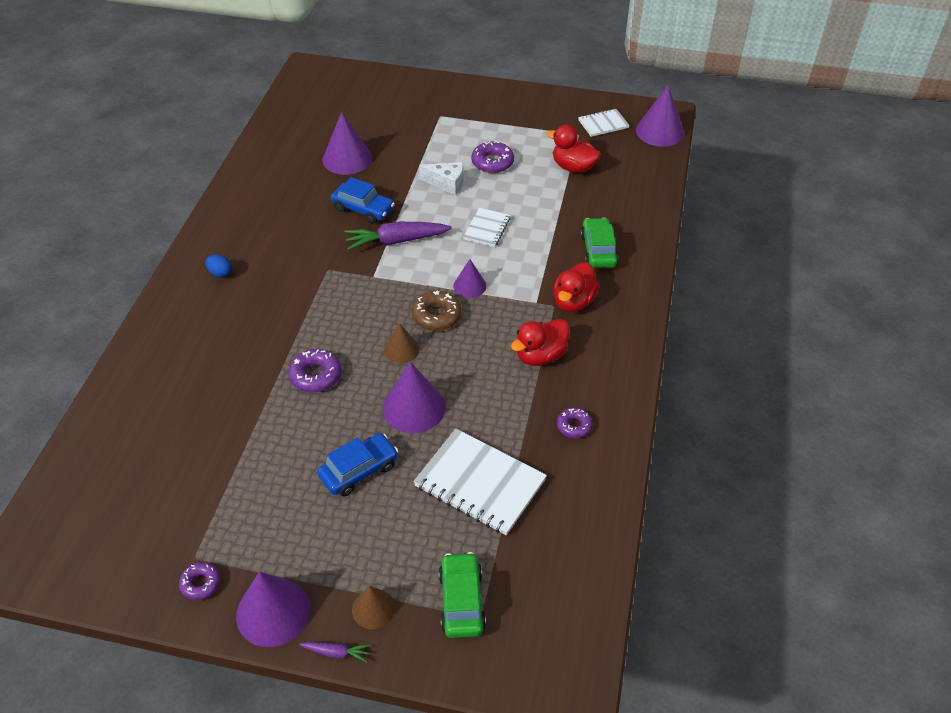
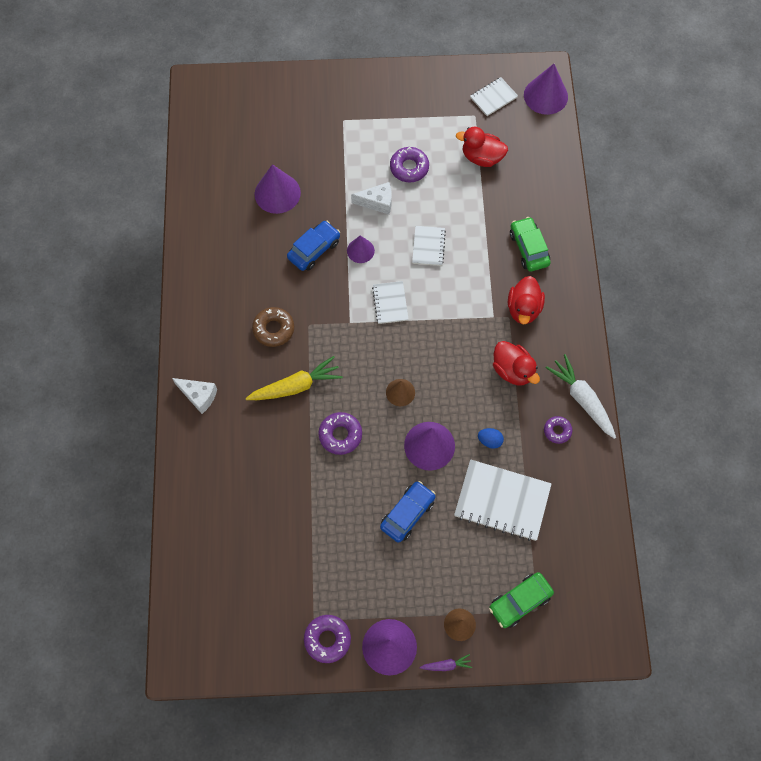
camera: 15 degrees left, 20 degrees up
(179, 308) = (199, 396): none -> white cheese
(200, 583) = (327, 639): purple donut -> purple donut, size x1.54
(220, 273) = (218, 351): blue egg -> blue egg (489, 441)
(287, 320) = (295, 386): none -> yellow carrot
(363, 209) = (314, 250): blue car -> blue car turned 60 degrees counterclockwise
(396, 241) = (356, 279): purple carrot -> none
(425, 268) = (390, 303): none -> white notebook
(436, 315) = (417, 350): brown donut -> brown donut (273, 329)
(461, 601) = (520, 601): green car -> green car turned 105 degrees counterclockwise
(470, 286) = (434, 313): purple cone -> purple cone (360, 250)
(540, 356) = (512, 370): red duck -> red duck turned 75 degrees counterclockwise
(615, 401) = (582, 399): none -> white carrot

